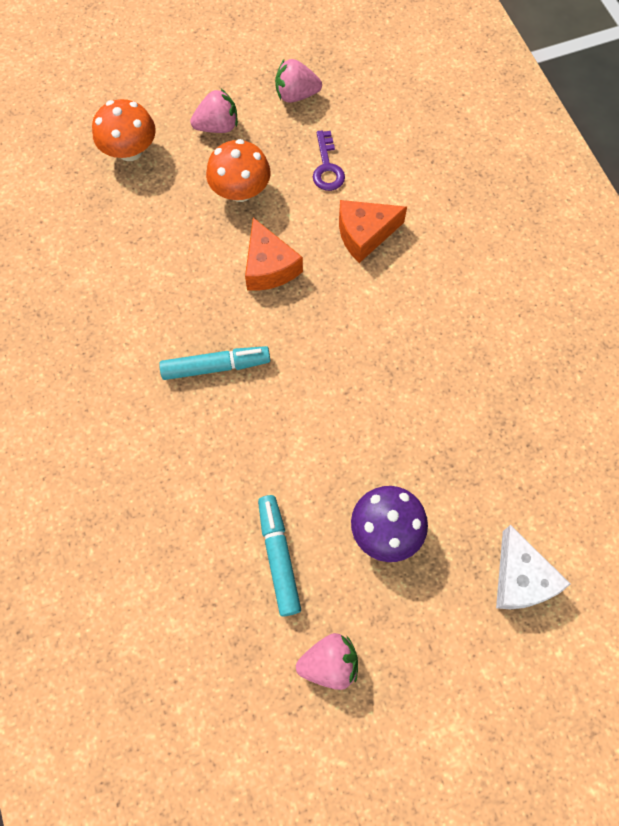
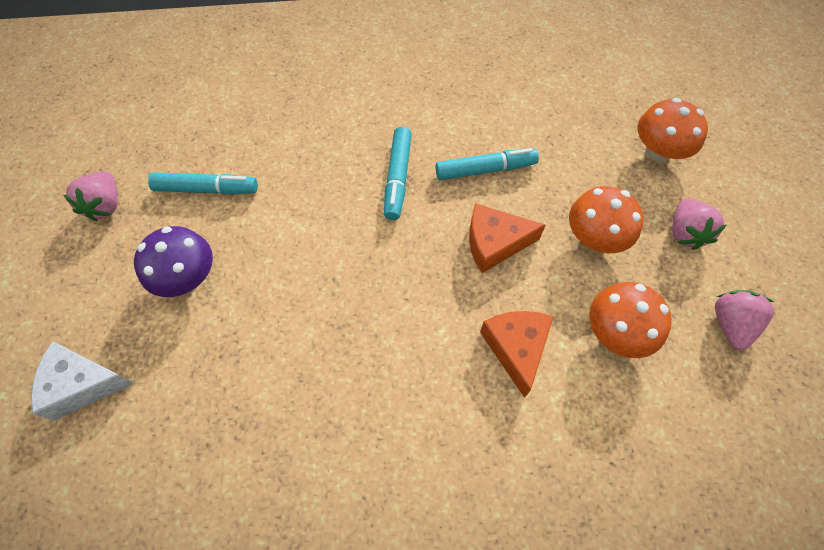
camera: 105 degrees right, 5 degrees down
(186, 289) = (485, 169): none -> turquoise marker
(327, 167) = (616, 332): purple key -> orange mushroom

